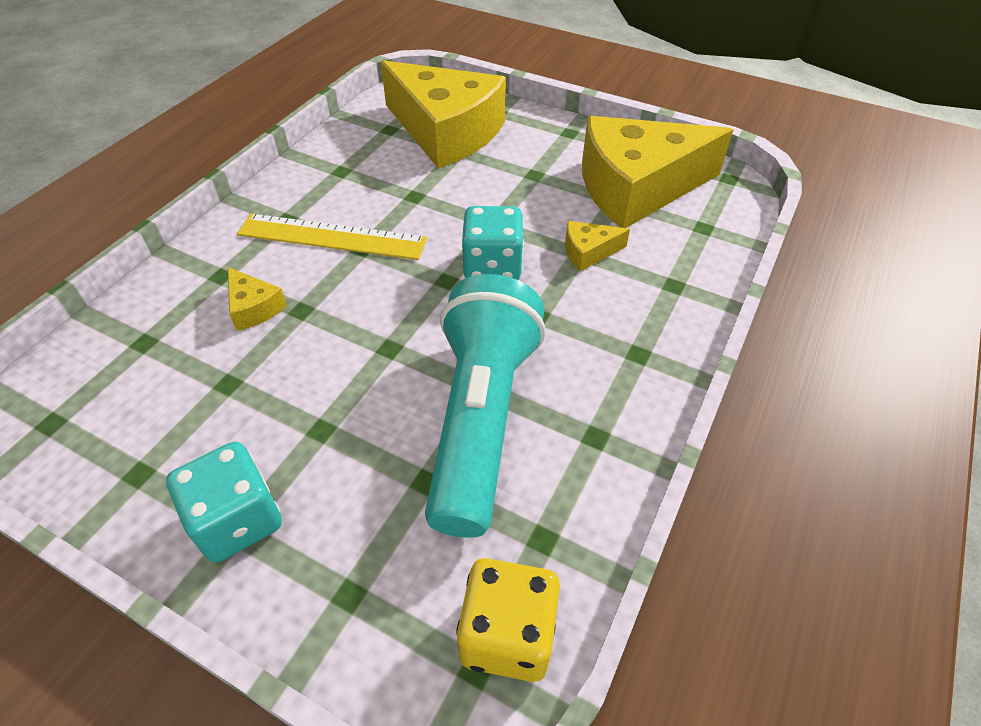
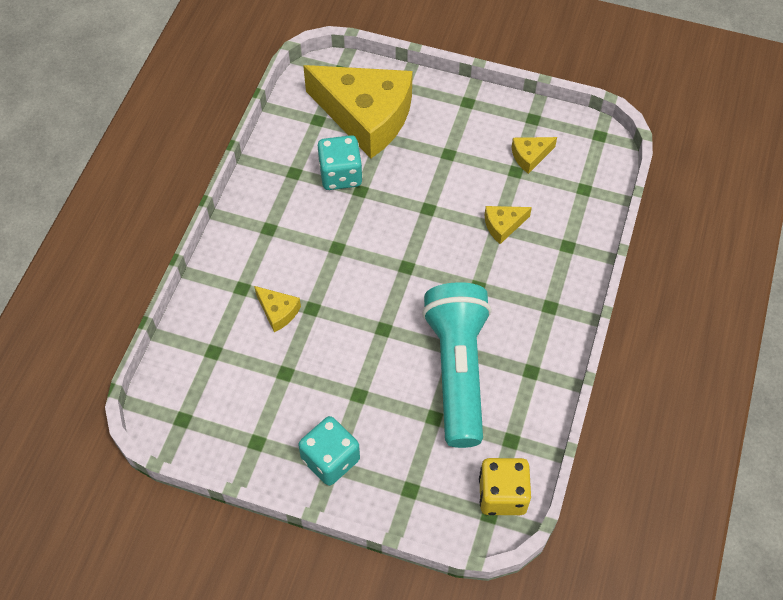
camera: 10 degrees left, 10 degrees up
(332, 237) = (310, 240): yellow ruler -> none
(492, 267) = (437, 249): turquoise dice -> turquoise dice (340, 175)
(636, 187) = (530, 156): yellow cheese -> yellow cheese, size x0.40

